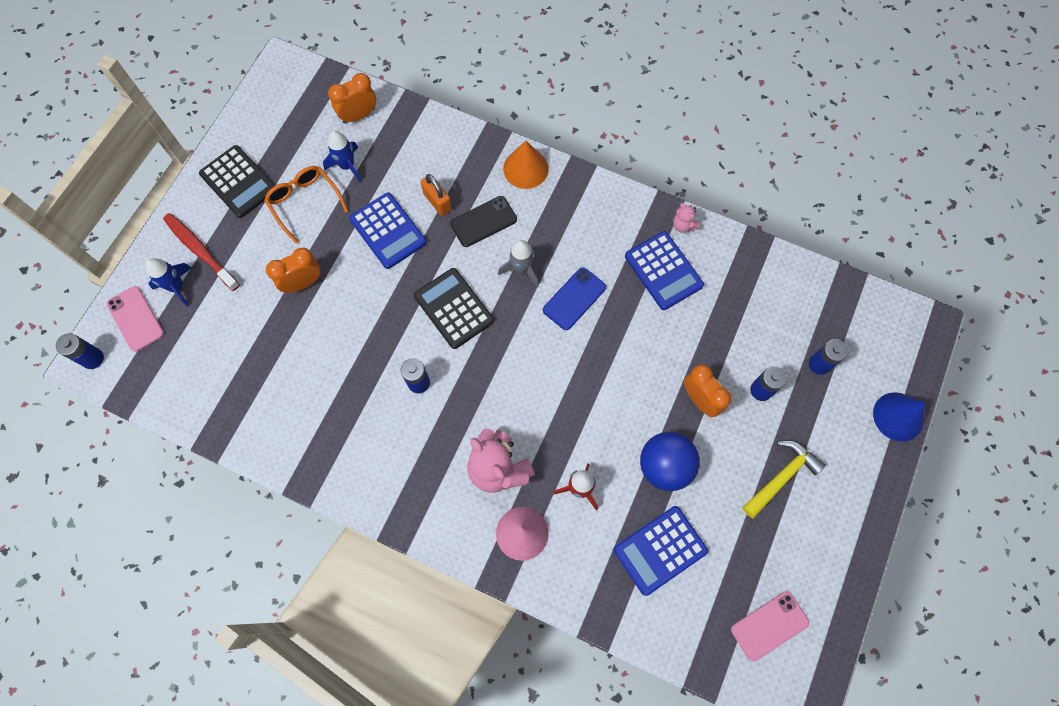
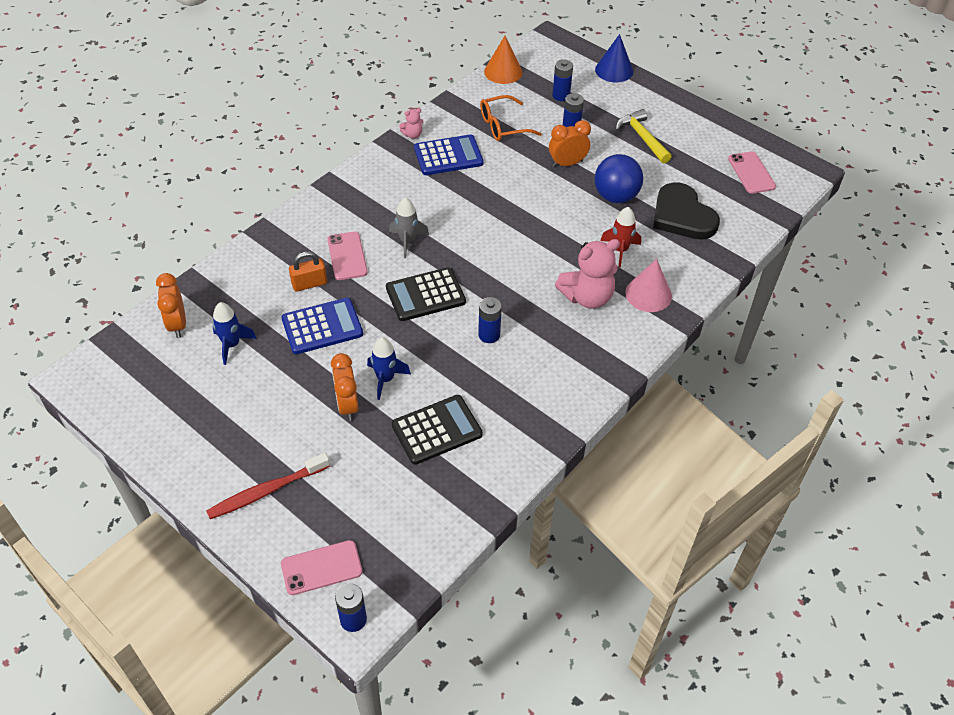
camera: 75 degrees left, 20 degrees down
(177, 287) = (300, 520): blue rocket -> blue rocket (385, 379)
(238, 182) = (199, 442): black calculator -> black calculator (436, 430)
(304, 202) = (255, 388): orange glasses -> orange glasses (503, 126)
(483, 222) = (347, 256): black phone -> pink phone
(525, 168) = (307, 216): orange cone -> orange cone (503, 72)
(574, 299) = (450, 214): blue phone -> none
(660, 550) = (682, 215): blue calculator -> black heart

